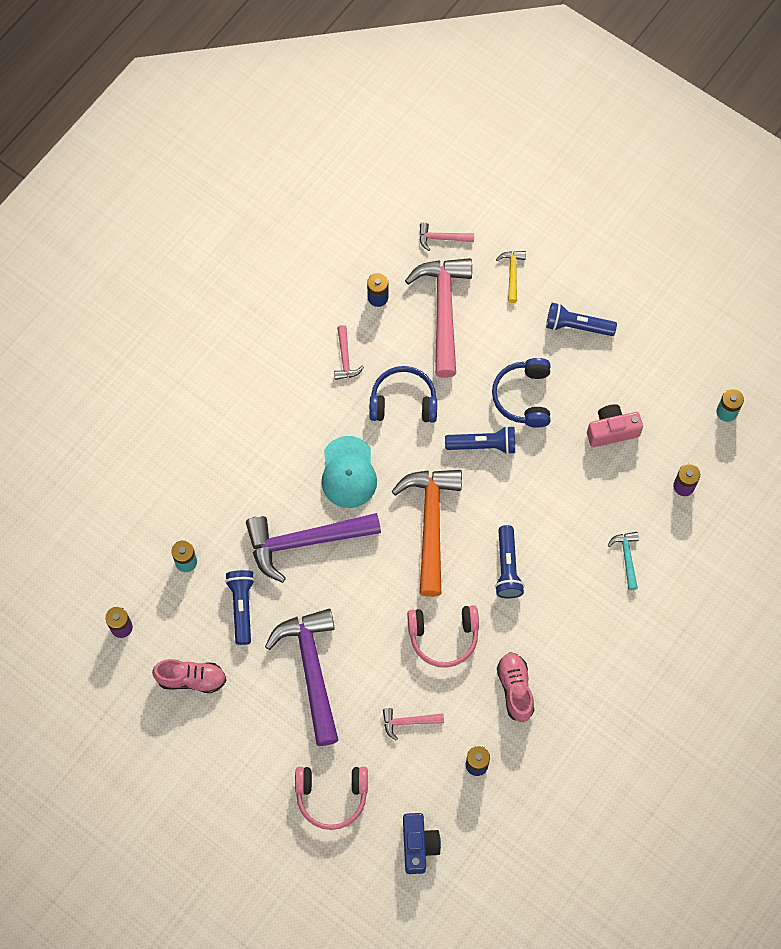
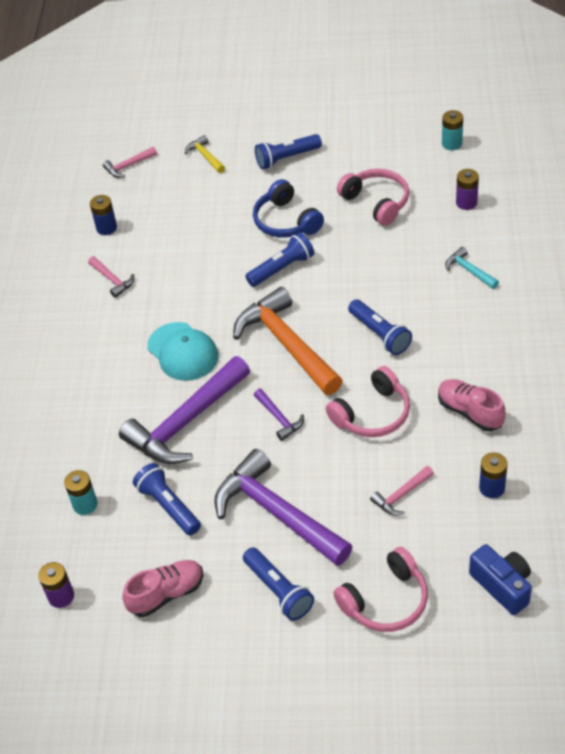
camera: 30 degrees left, 20 degrees down
(267, 733) = (278, 590): none -> blue flashlight
(374, 589) = (279, 418): none -> purple hammer
(403, 402) = (188, 279): blue headphones -> none
(443, 310) = (170, 206): pink hammer -> none
(612, 431) = (376, 202): pink camera -> pink headphones

